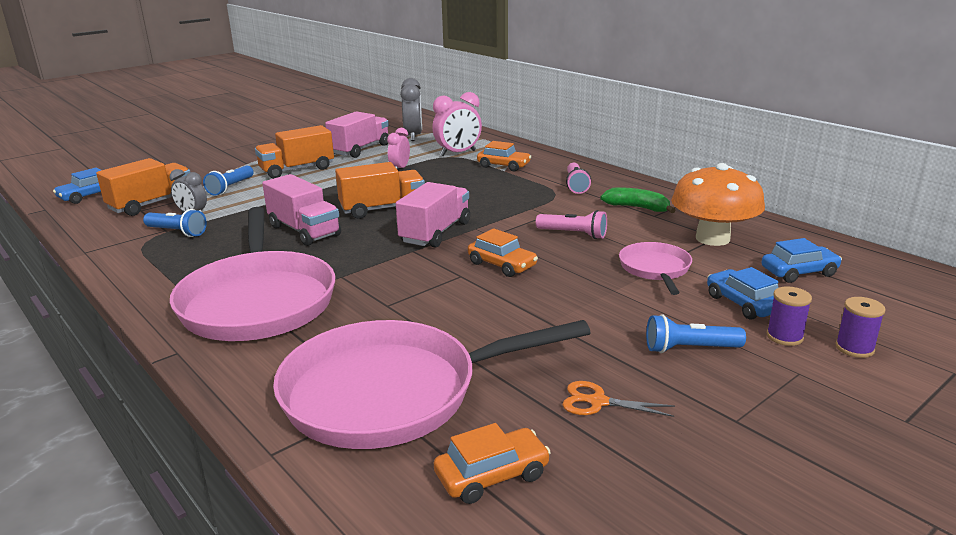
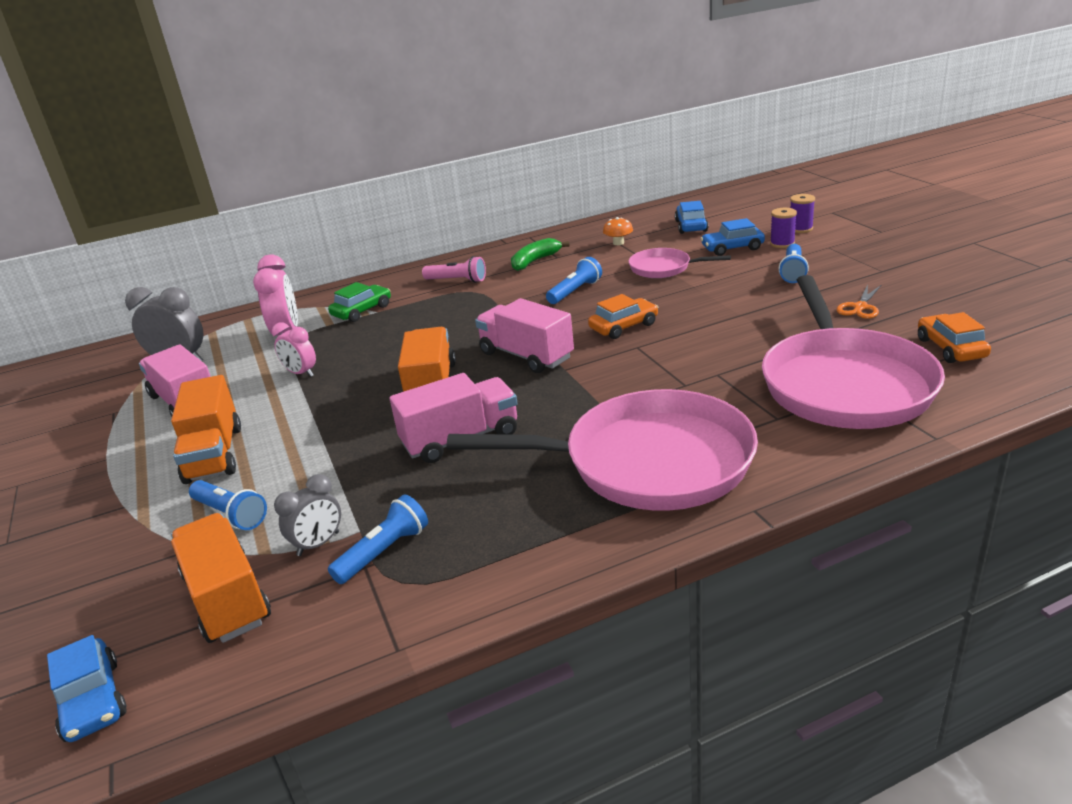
camera: 70 degrees left, 5 degrees up
(503, 166) = (362, 311): orange car -> green car
(573, 234) = (575, 291): pink flashlight -> blue flashlight
(712, 238) = (618, 243): orange mushroom -> orange mushroom, size x0.40

